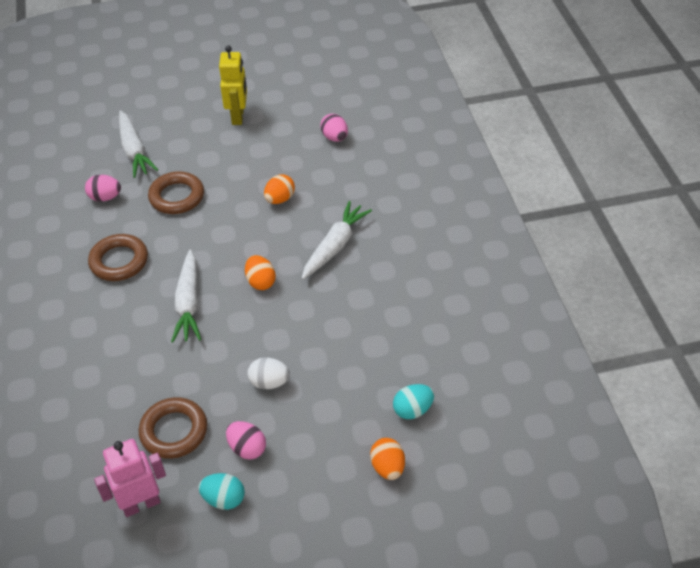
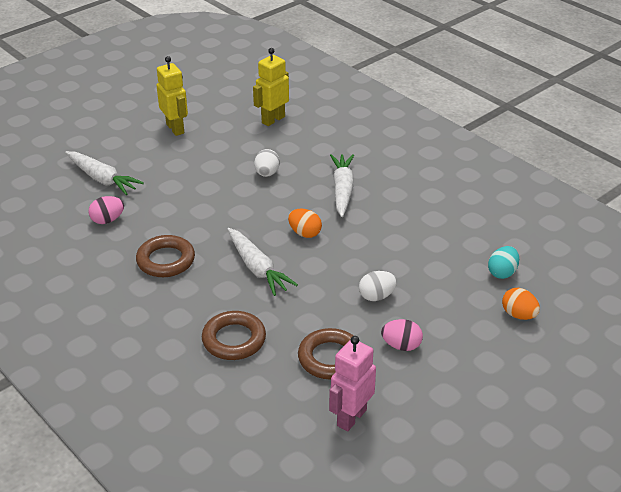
camera: 30 degrees left, 10 degrees down
(177, 197) = (174, 199): brown ring -> brown ring (234, 340)
(224, 499) = (415, 386): turquoise egg -> none
(280, 199) = (267, 173): orange egg -> white egg
(334, 137) = (273, 119): pink egg -> yellow robot

